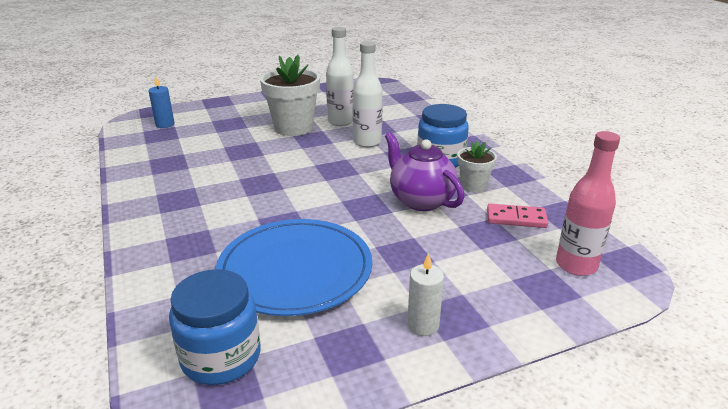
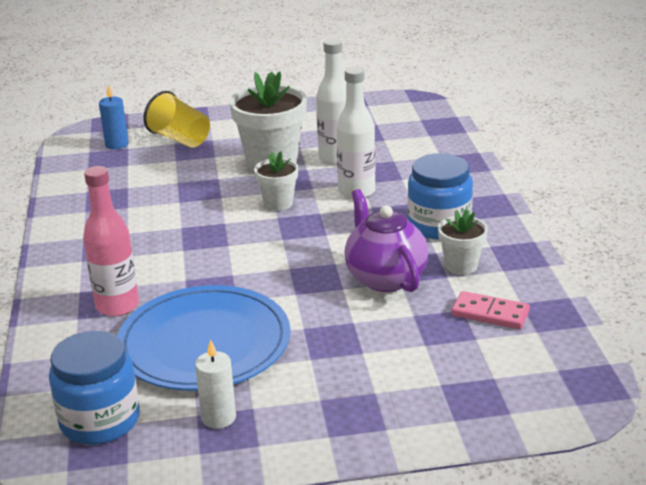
camera: 15 degrees right, 0 degrees up
(215, 117) = (180, 139): none -> yellow cup
(311, 155) = (278, 203): none -> white flower pot
(423, 325) = (314, 418): white candle -> white candle (219, 417)
(576, 265) = (527, 378): pink bottle -> pink bottle (117, 306)

